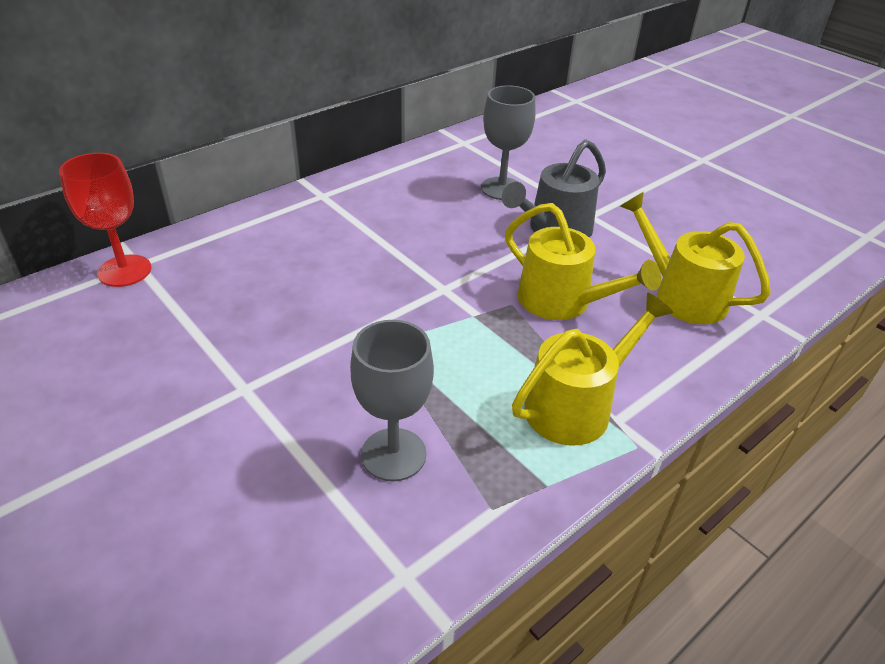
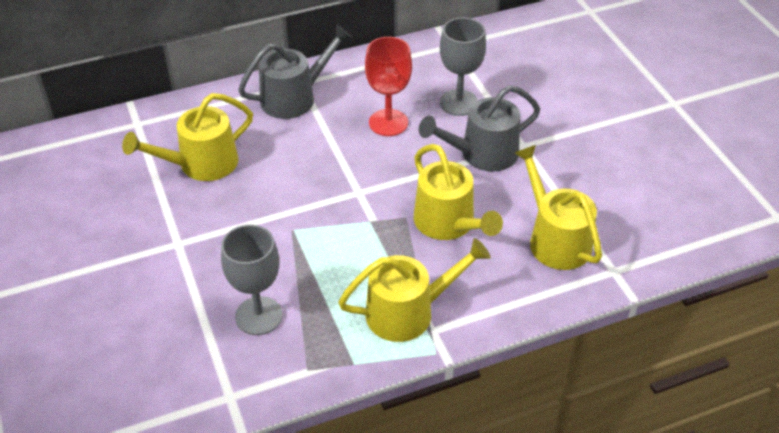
camera: 20 degrees right, 5 degrees up
(124, 271) = (126, 128): red goblet -> red goblet (388, 122)
(239, 293) = (201, 164): none -> yellow watering can
(321, 210) = (294, 98): none -> grey watering can

